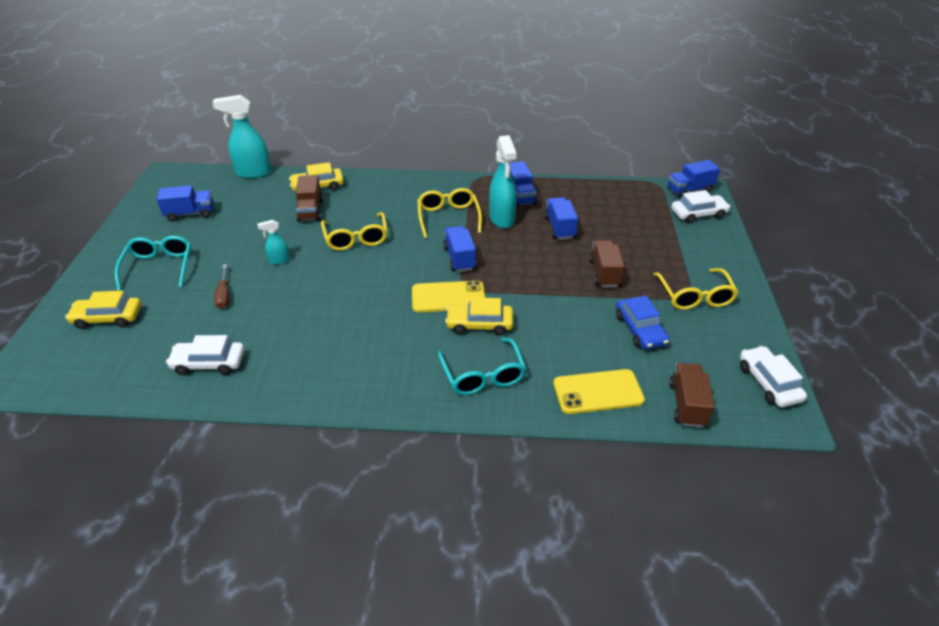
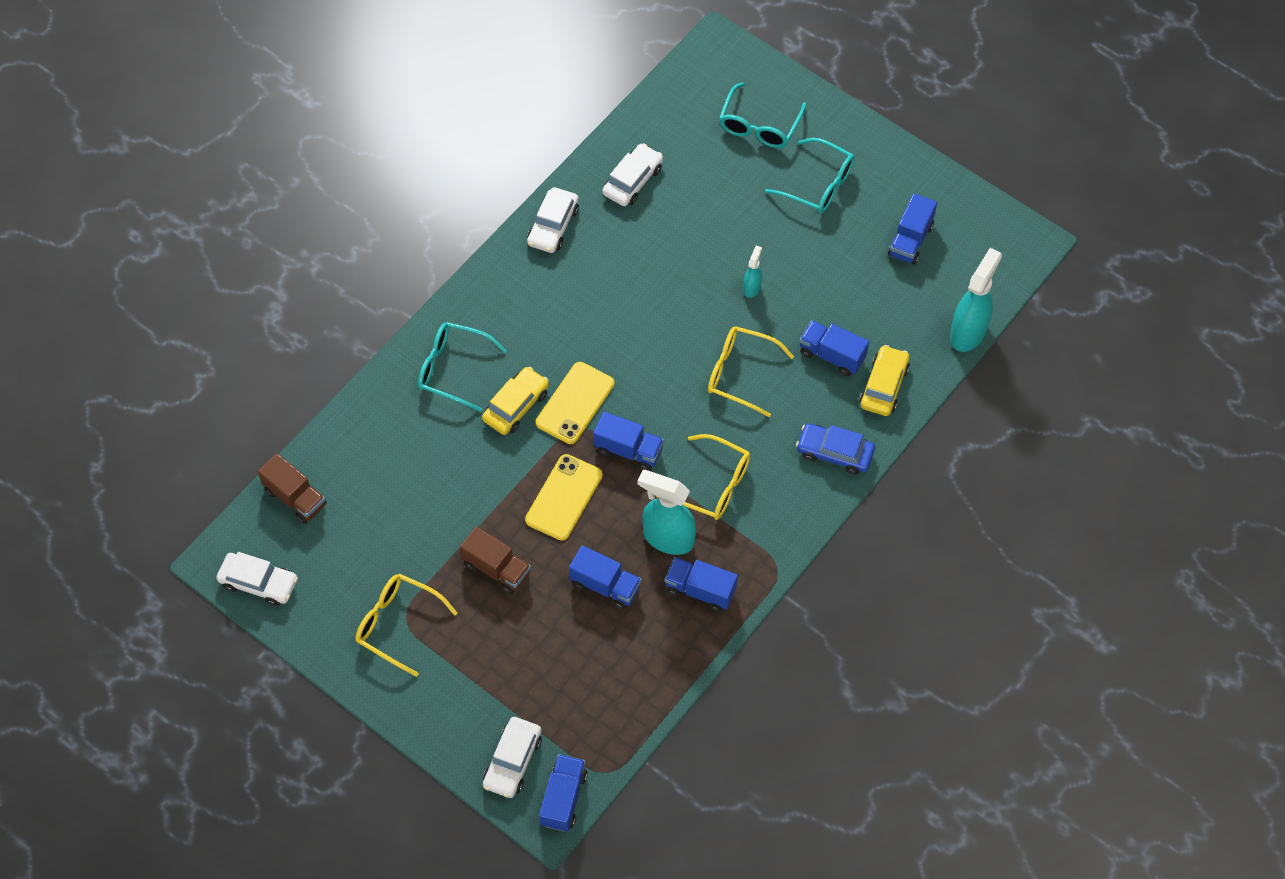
camera: 125 degrees right, 20 degrees up
(108, 318) = (759, 126): yellow car -> turquoise glasses
(224, 295) = (726, 222): brown screwdriver -> none
(291, 388) = (553, 226): none -> white car
(310, 211) = (832, 355): brown truck -> blue truck
(598, 392) = (363, 442): yellow phone -> yellow phone (564, 497)
(640, 329) = (399, 534): blue car -> blue car (834, 452)

